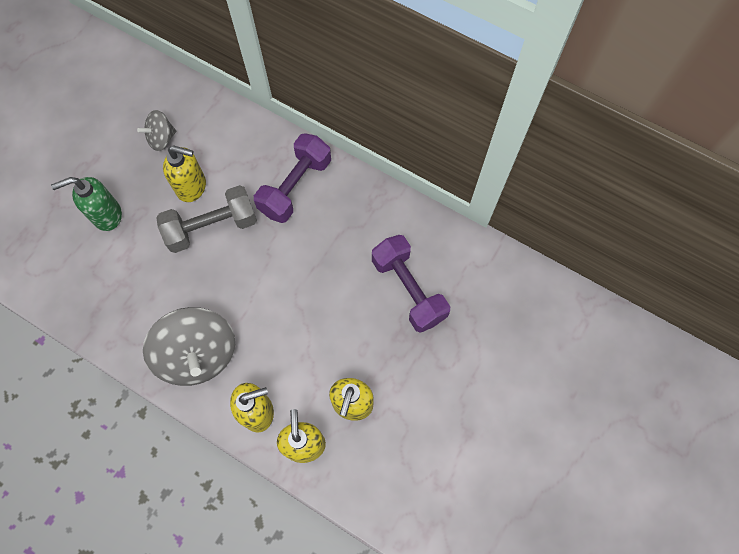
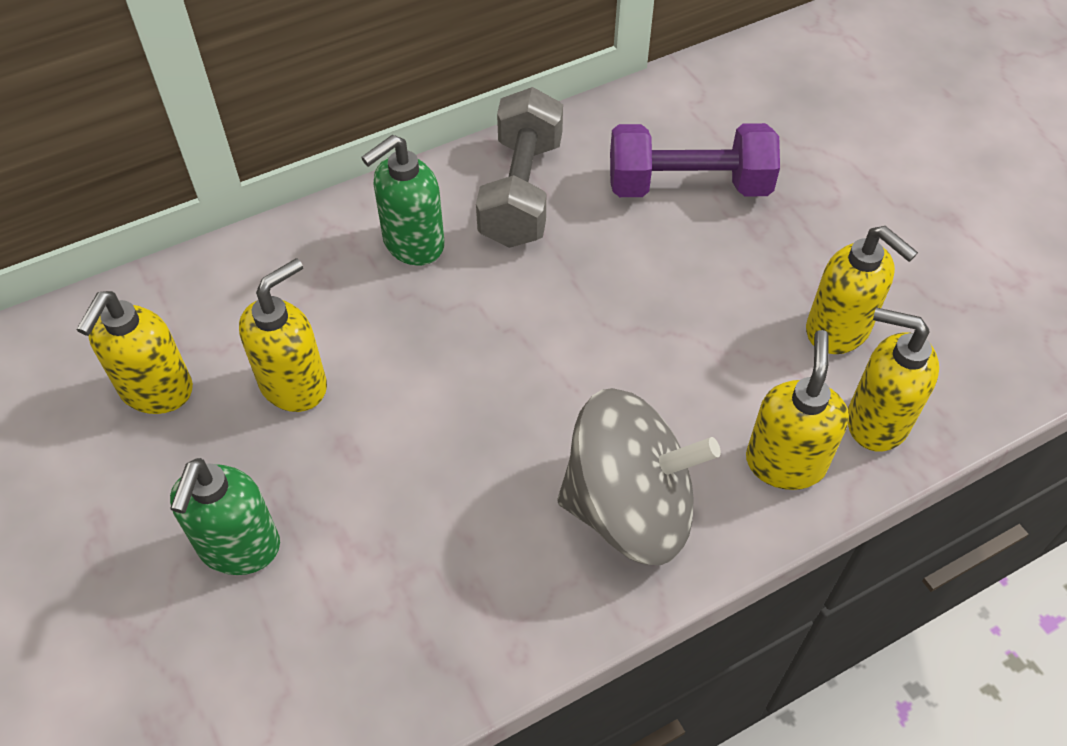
camera: 60 degrees left, 15 degrees down
(162, 139) = (156, 391): grey spinning top -> yellow soap dispenser
(212, 227) = (397, 387): grey dumbbell -> grey dumbbell (521, 192)
(295, 187) = (413, 244): purple dumbbell -> green soap dispenser

